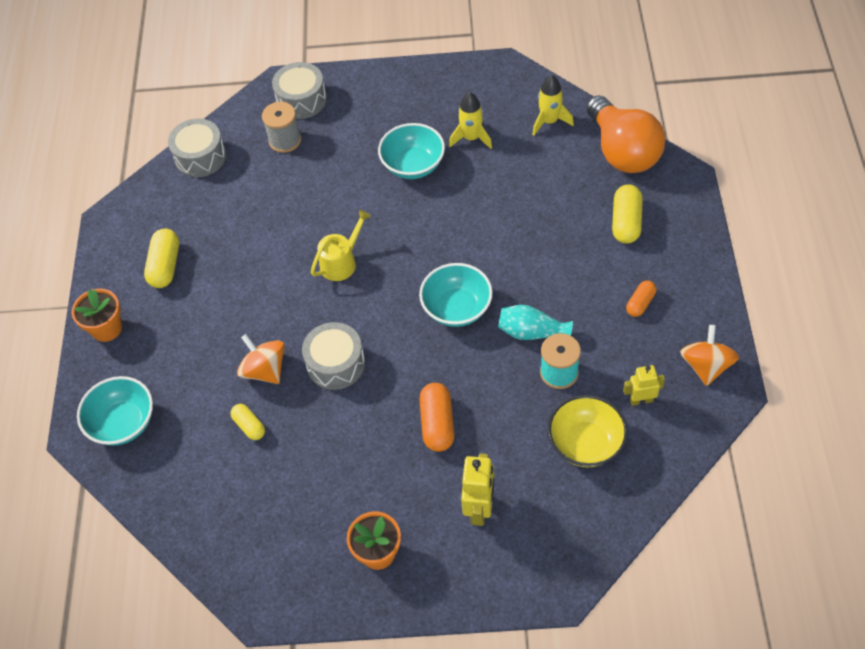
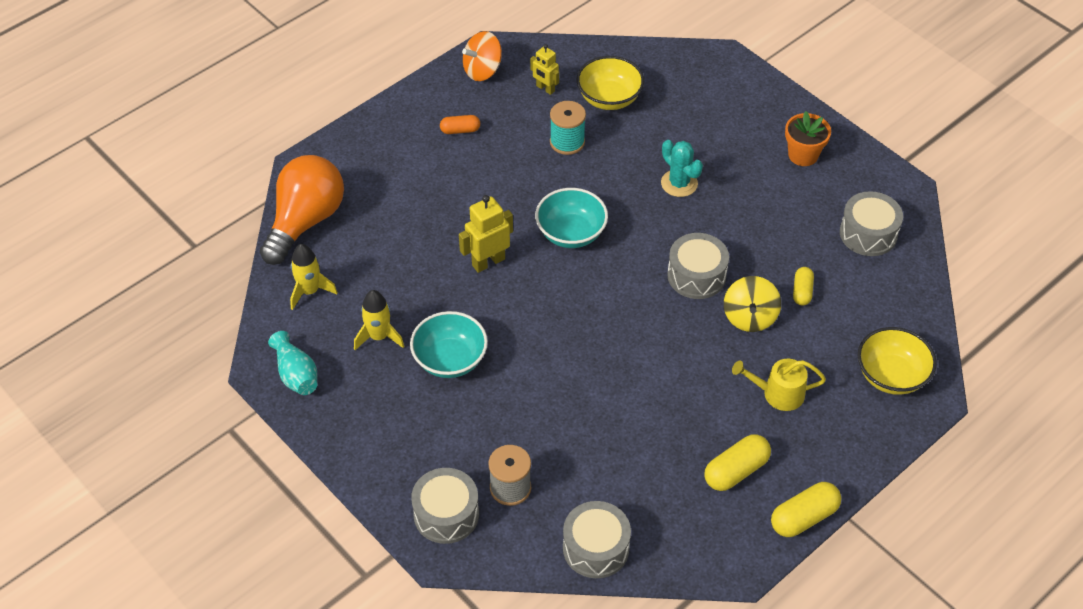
camera: 135 degrees left, 5 degrees down
(106, 328) = (836, 462): orange flower pot -> none
(123, 423) = (891, 376): turquoise bowl -> yellow bowl
(250, 528) = (868, 233): none -> grey drum
(265, 370) = (749, 317): orange spinning top -> yellow spinning top
(341, 262) = (602, 339): yellow watering can -> yellow watering can (778, 393)
(437, 423) = (679, 183): orange capsule -> turquoise cactus
(479, 508) = (715, 123): yellow robot -> yellow robot (488, 262)
(532, 332) = (547, 176): turquoise vase -> turquoise vase (296, 374)
(626, 222) = (385, 178): yellow capsule -> yellow capsule (804, 517)

